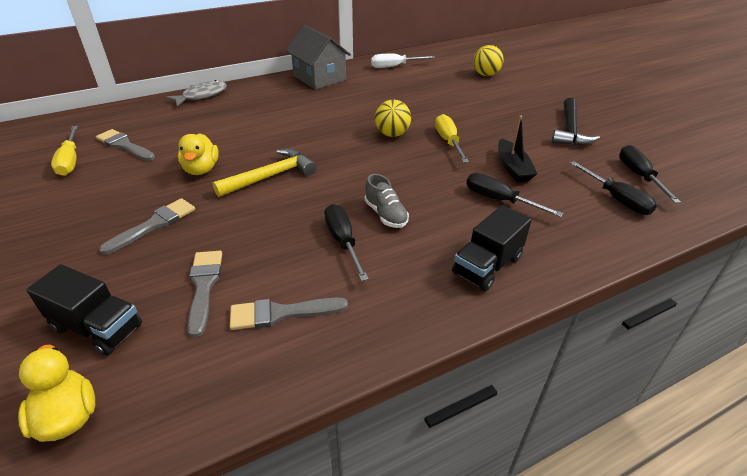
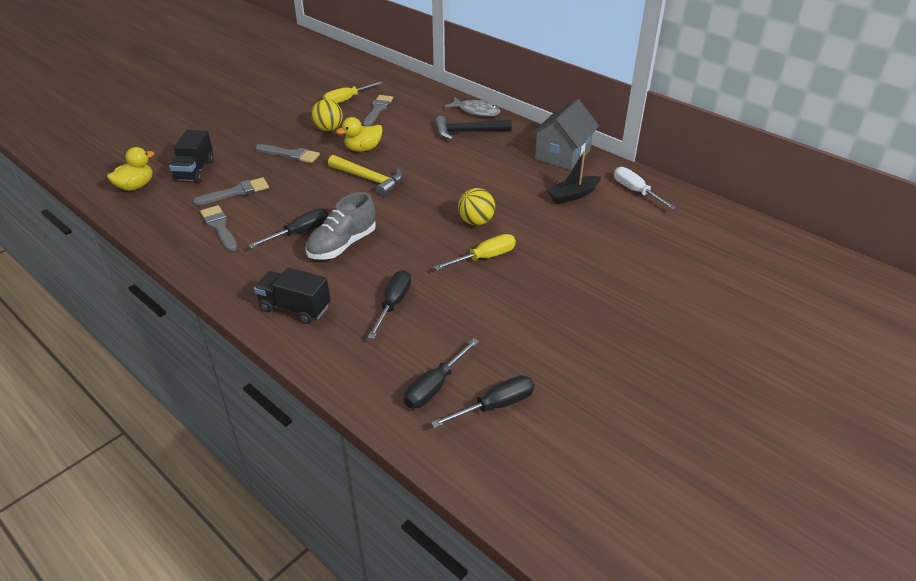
camera: 70 degrees right, 0 degrees up
(385, 215) = (342, 245): grey shoe -> grey shoe, size x1.54
(486, 75) = (678, 260): yellow ball -> yellow ball (328, 129)
(513, 168) = (457, 306): black boat -> black boat (573, 195)
(570, 130) = (573, 343): black hammer -> black hammer (467, 132)

